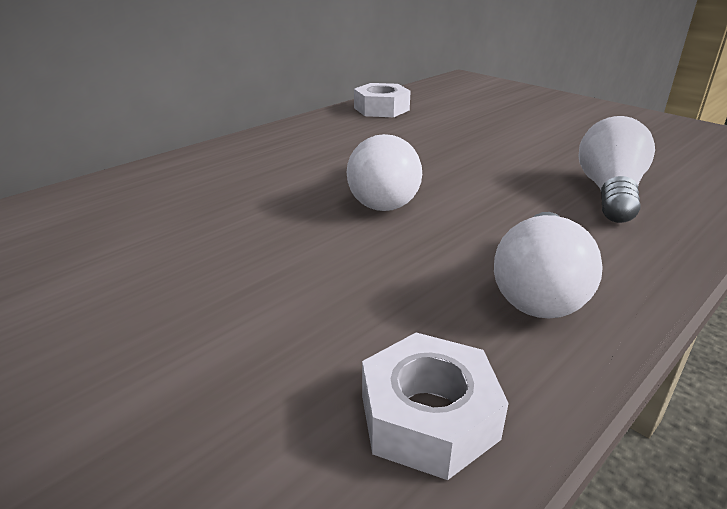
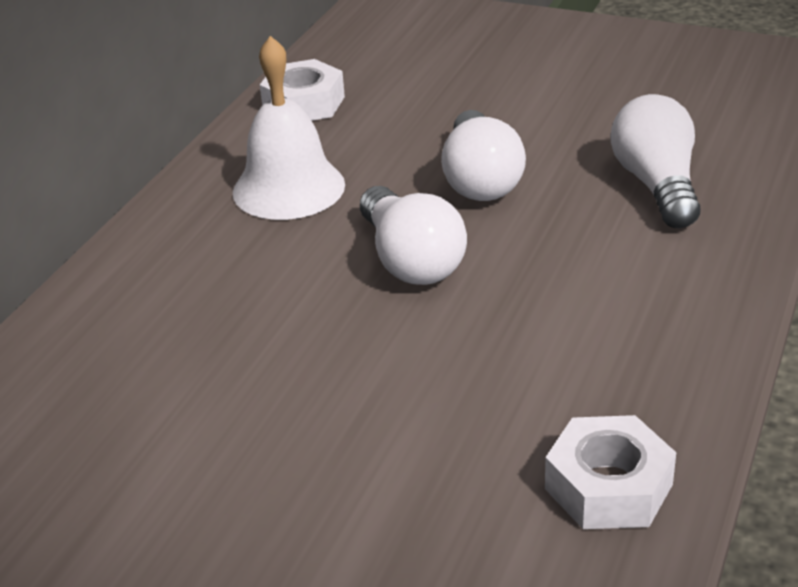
camera: 20 degrees left, 5 degrees up
(335, 143) = (288, 188): none -> white bell
(539, 289) = (639, 335): white light bulb -> white light bulb (480, 180)

